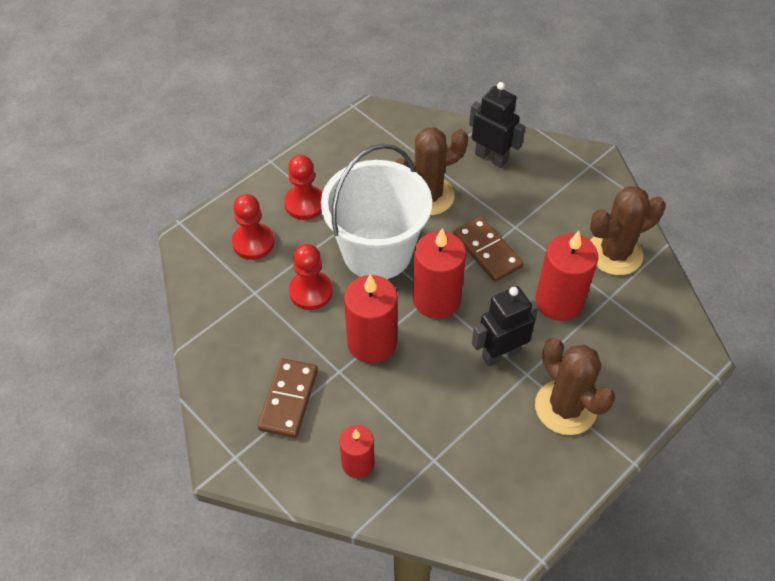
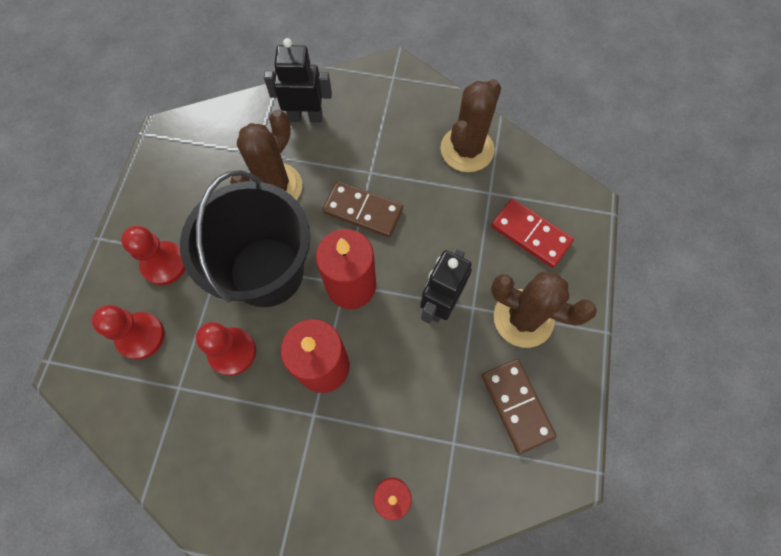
camera: 35 degrees left, 15 degrees up
(289, 399) = (287, 476): brown domino -> brown domino (516, 405)
(377, 252) = (267, 272): white bucket -> black bucket
(559, 301) = (453, 222): red candle -> none
(622, 349) = (530, 234): none -> red domino

